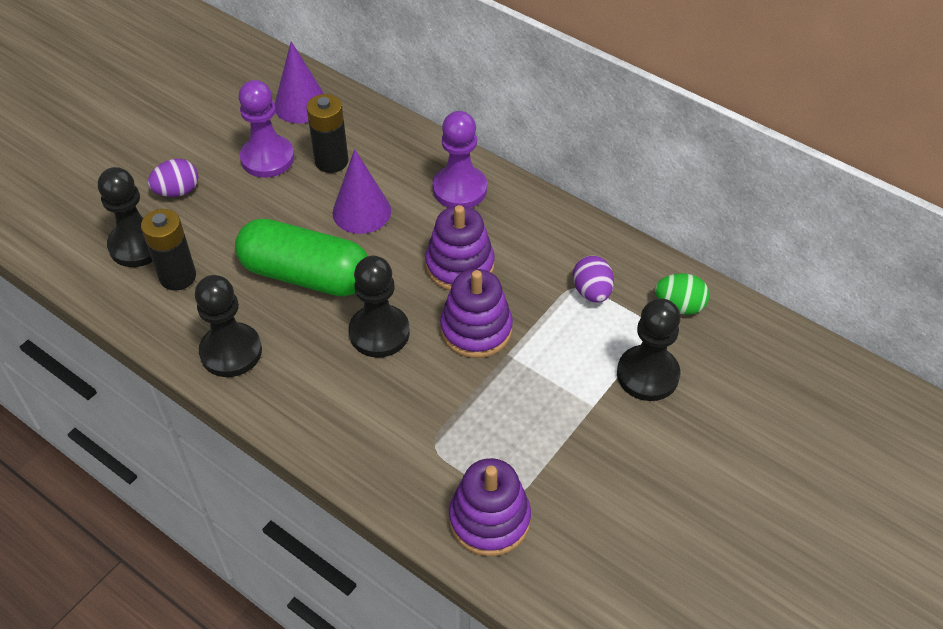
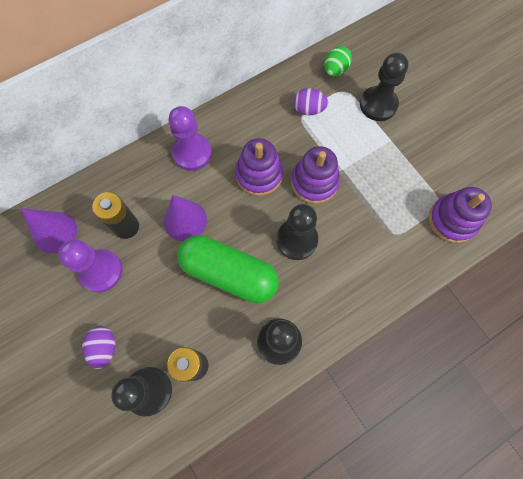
camera: 70 degrees left, 20 degrees up
(306, 275) = (229, 273): green capsule -> green capsule turned 75 degrees clockwise

